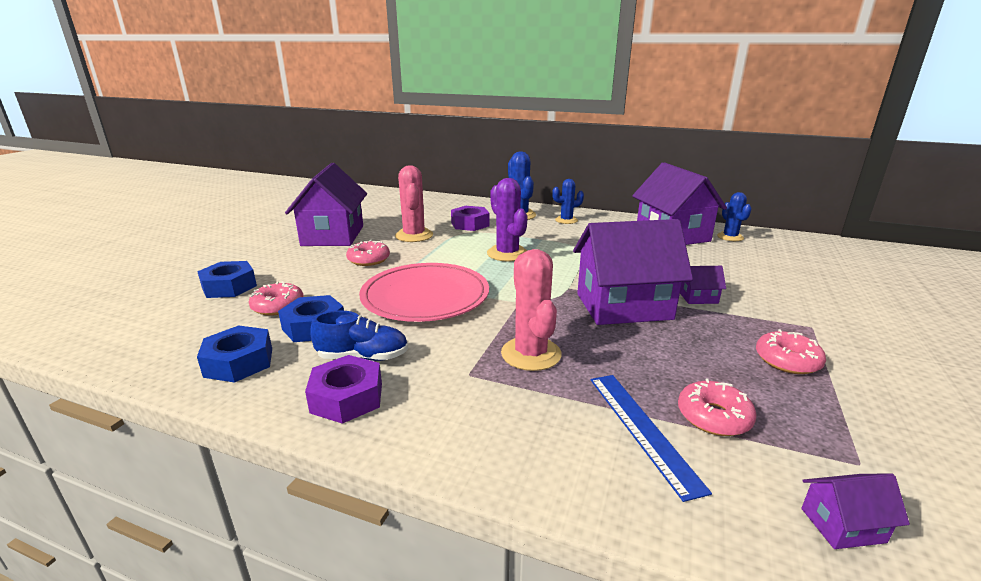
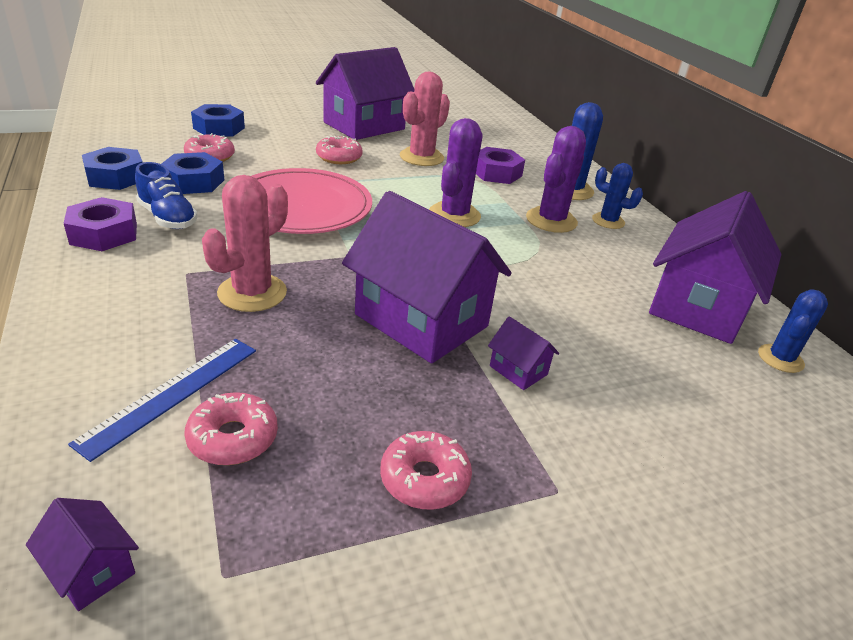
camera: 45 degrees right, 10 degrees up
(548, 232) = (551, 220): none -> purple cactus

